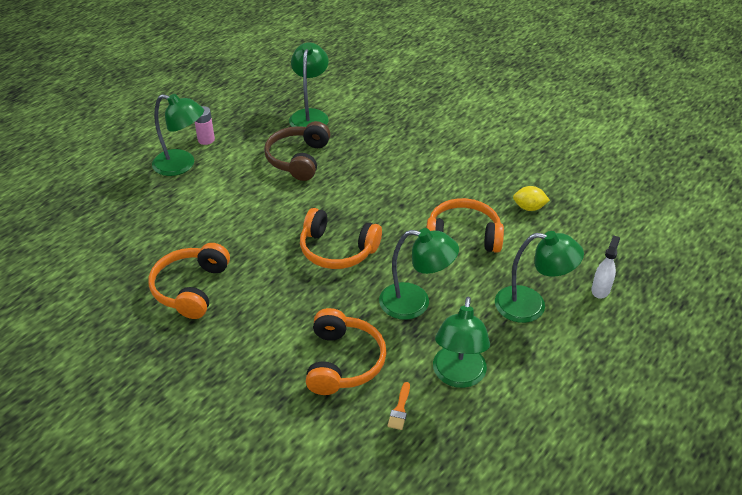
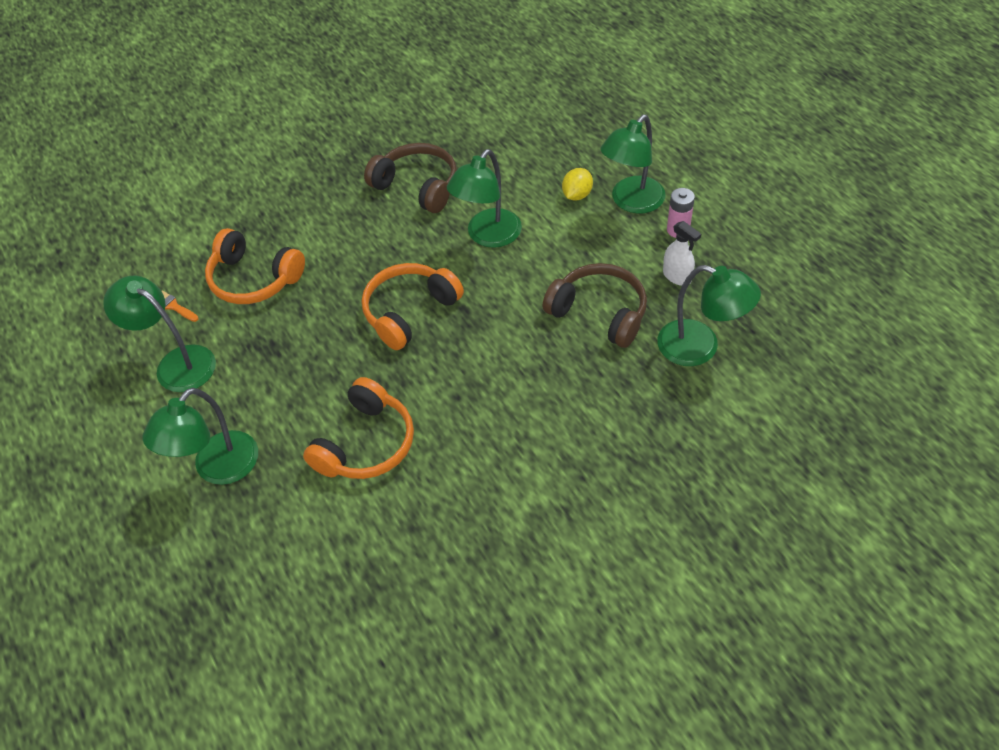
camera: 115 degrees right, 10 degrees up
(191, 288) = (417, 186): orange headphones -> brown headphones
(415, 303) = (290, 359): green lamp -> green lamp (488, 236)
(529, 208) = (378, 546): yellow lemon -> yellow lemon (577, 195)
(600, 289) = (193, 558): white spray bottle -> white spray bottle (677, 276)

